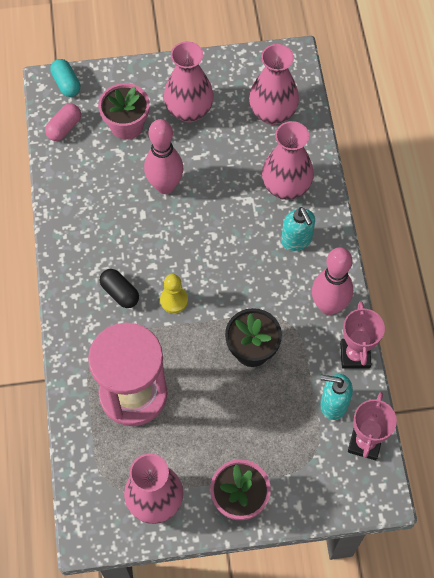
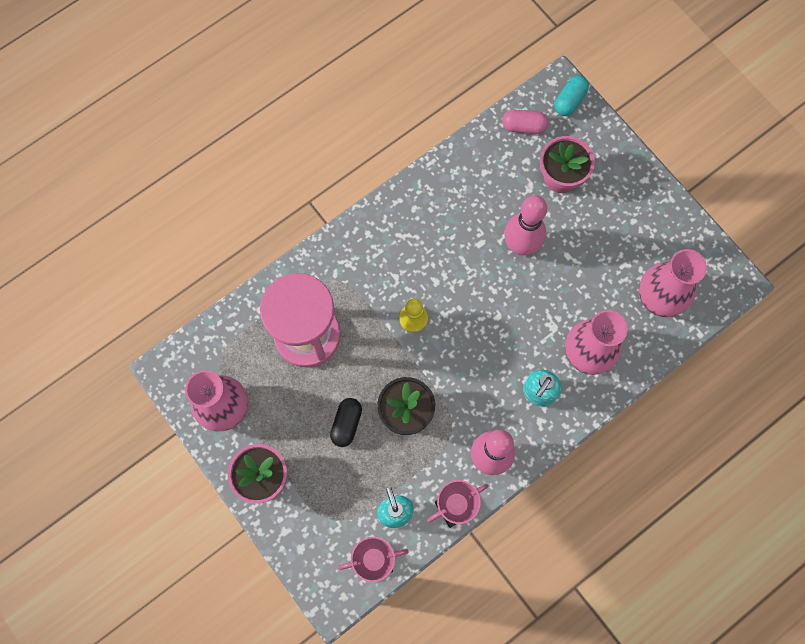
camera: 60 degrees right, 10 degrees up
(120, 293) = (393, 269): black capsule -> black capsule (346, 424)
(189, 111) = (612, 221): pink vase -> none

